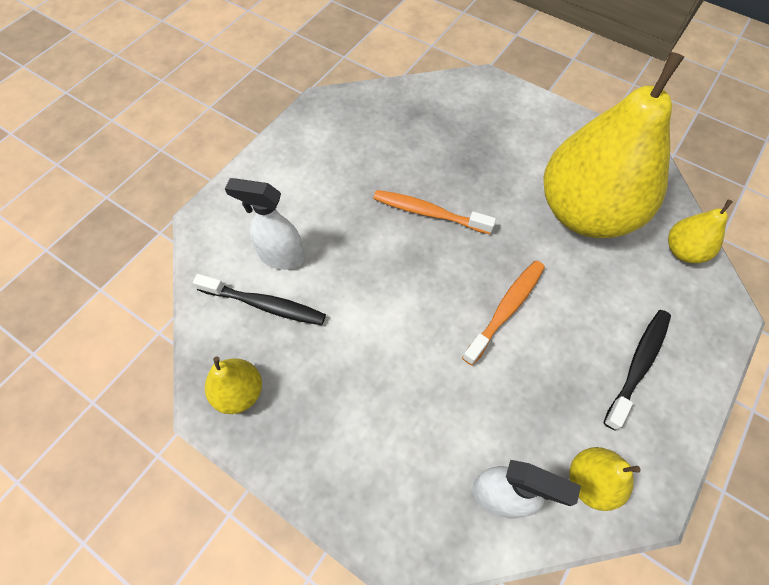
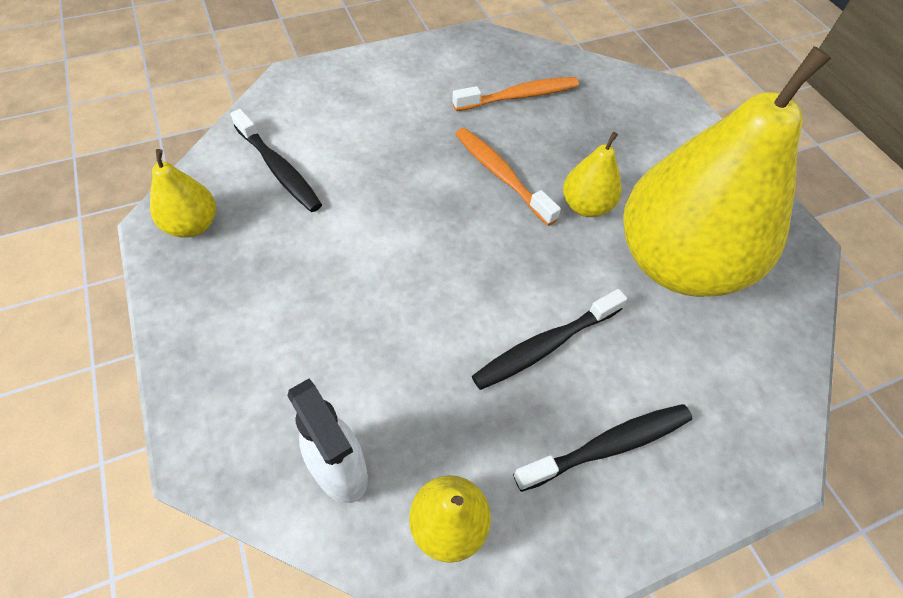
camera: 30 degrees right, 5 degrees down
(281, 257) = (328, 139): white spray bottle -> none
(506, 309) = (504, 303): orange toothbrush -> orange toothbrush (519, 96)
(554, 323) = (545, 346): none -> black toothbrush
(683, 251) = (770, 365): yellow pear -> yellow pear (586, 206)

